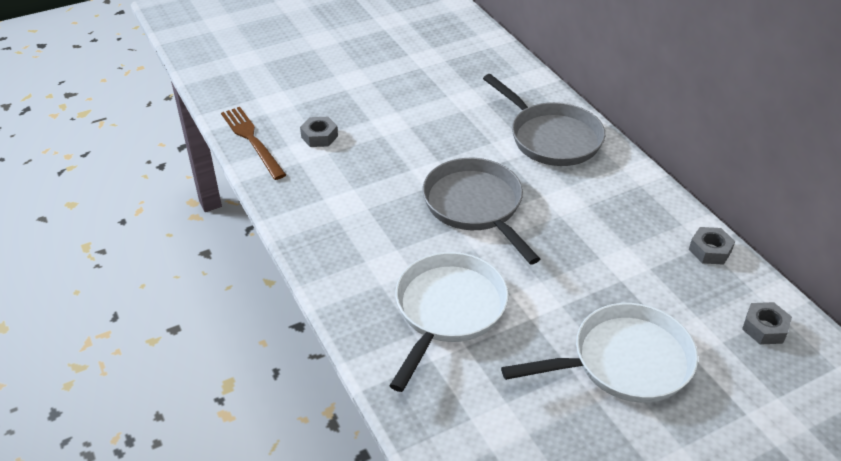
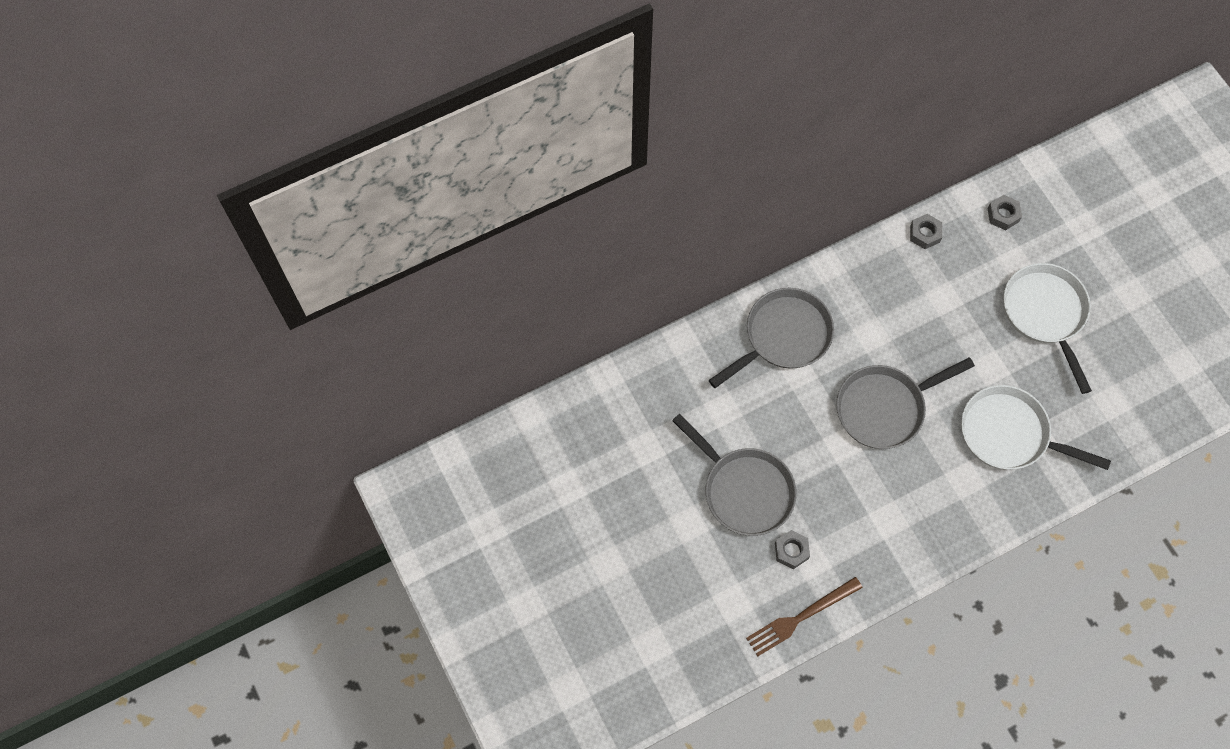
camera: 90 degrees left, 25 degrees up
(384, 109) = (744, 490): none -> grey pan

